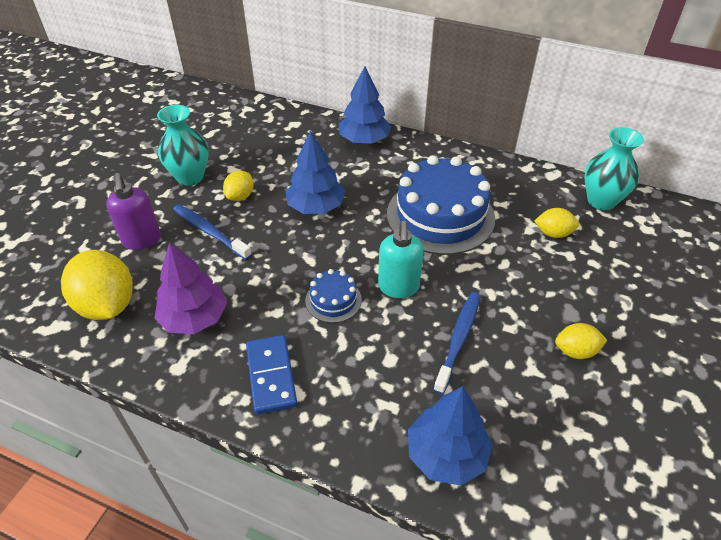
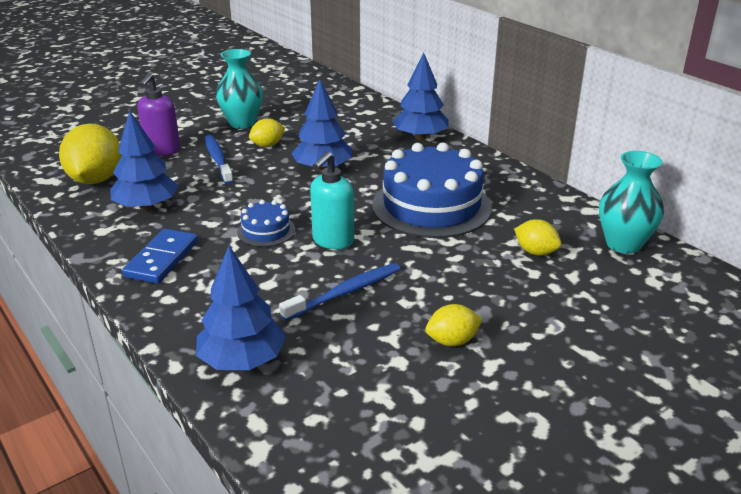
camera: 30 degrees right, 15 degrees down
(194, 318) = (146, 206): purple tree -> blue tree
(575, 351) = (452, 341): yellow lemon -> yellow lemon turned 45 degrees counterclockwise

